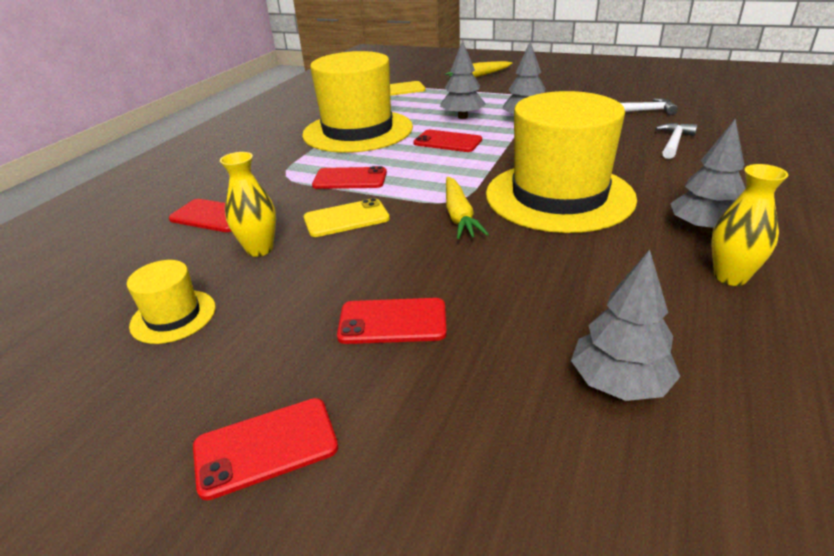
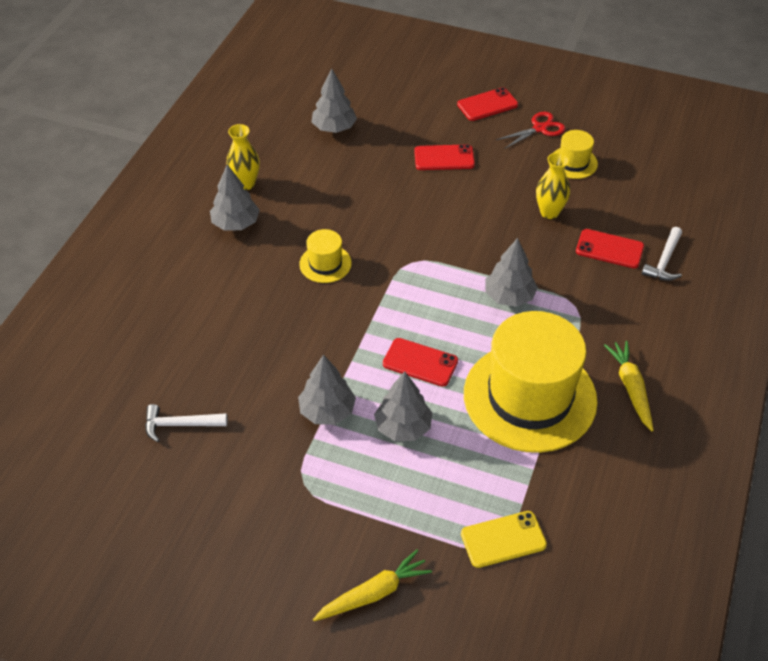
camera: 175 degrees right, 15 degrees up
(185, 382) = (540, 128): none -> red scissors
(346, 218) = (496, 242): yellow phone -> none
(350, 179) = (509, 296): red phone -> grey tree
(459, 216) = (407, 242): yellow carrot -> yellow carrot (631, 388)
(559, 196) = (325, 264): yellow hat -> yellow hat, size x0.43
(673, 142) = (188, 345): white hammer -> white hammer (664, 261)

